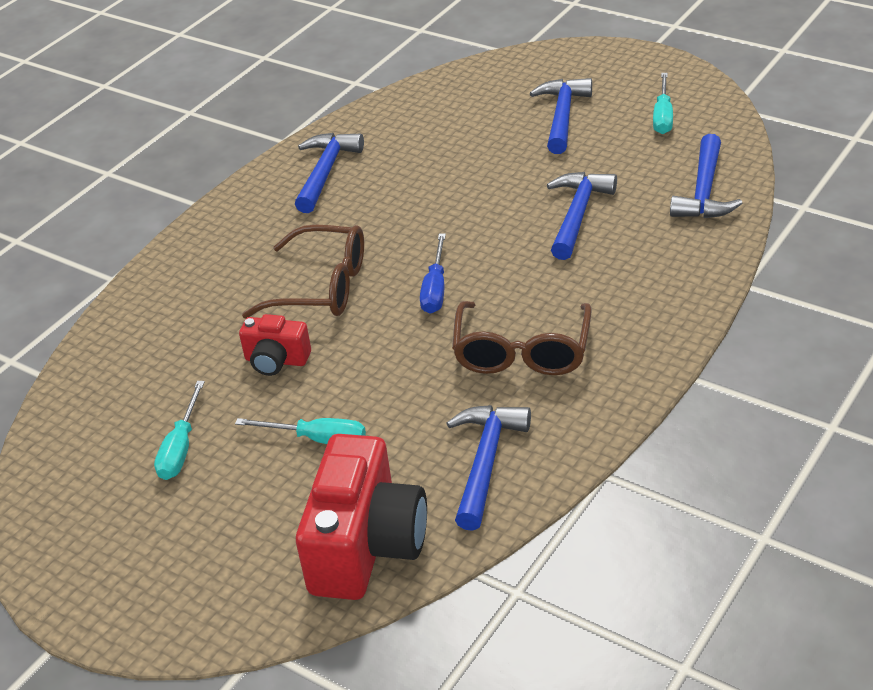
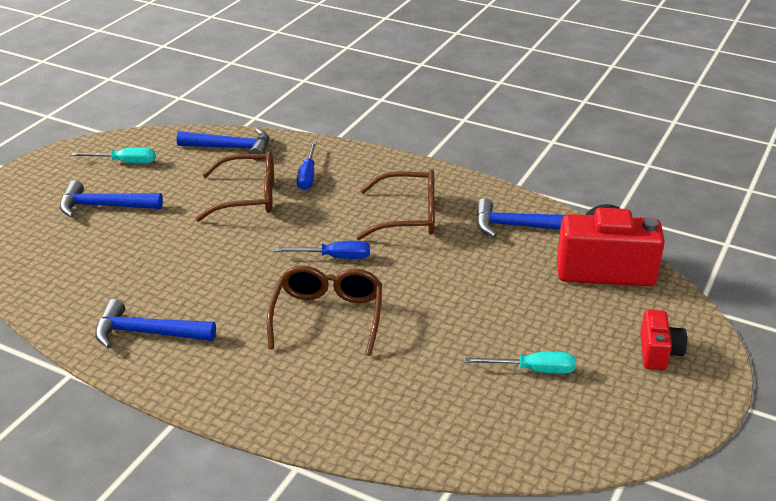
camera: 100 degrees left, 5 degrees down
(276, 361) = (424, 331): red camera -> red camera (658, 353)
(318, 439) = (510, 299): turquoise screwdriver -> none
(578, 215) = (249, 197): blue hammer -> brown glasses
(631, 259) = (307, 176): none -> blue screwdriver

